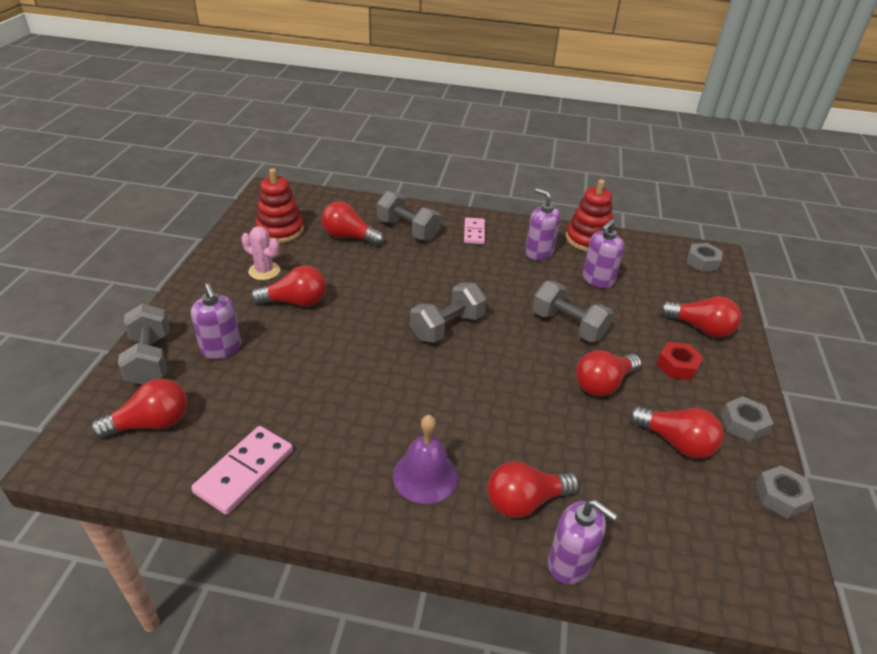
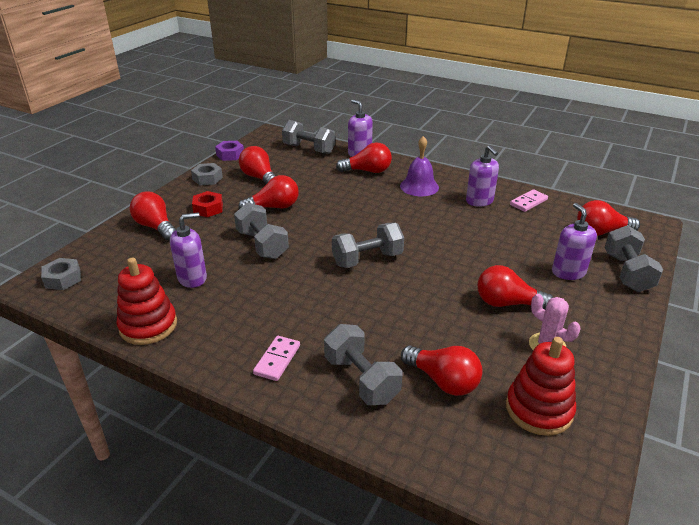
camera: 160 degrees left, 5 degrees down
(245, 471) = (528, 202): pink domino -> pink domino, size x0.66
(539, 252) = (222, 318): purple soap dispenser -> purple soap dispenser (479, 201)
(669, 552) = (309, 149): none -> grey dumbbell
(780, 496) = (230, 155): grey nut -> purple nut

